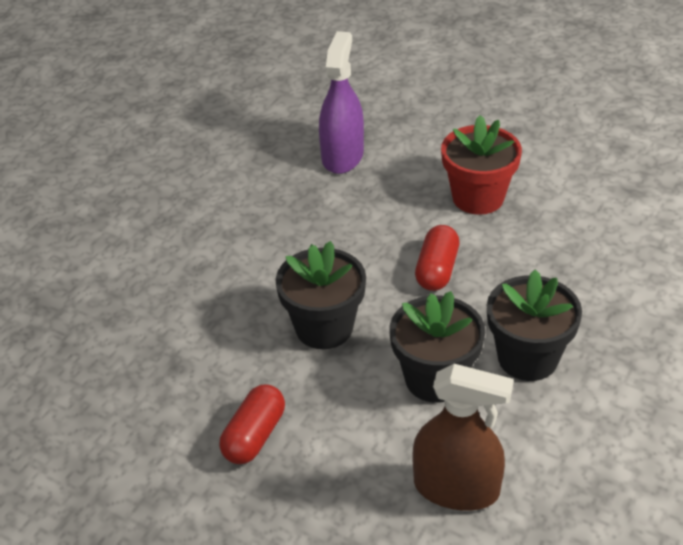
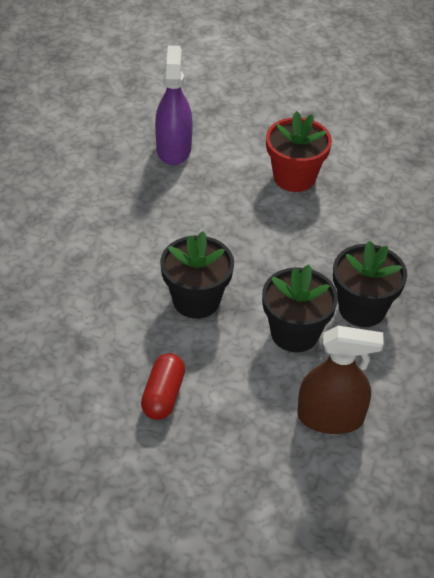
camera: 15 degrees left, 5 degrees up
(437, 270) = (275, 242): red capsule -> none

